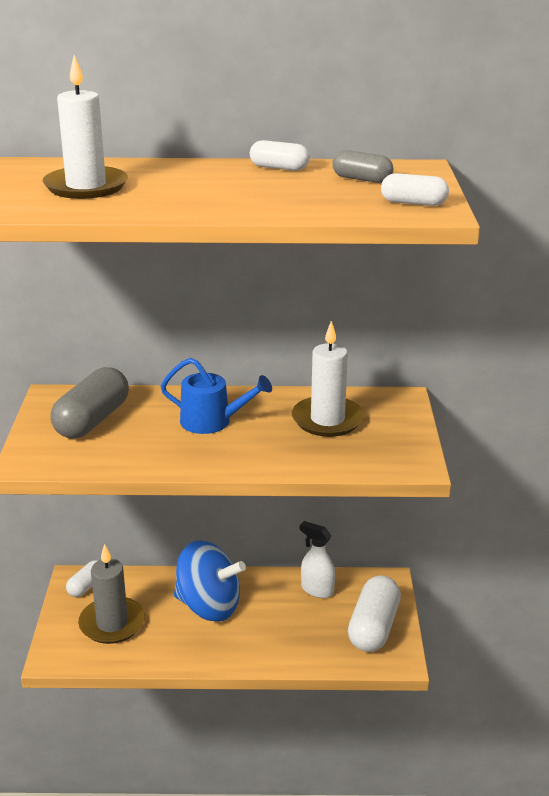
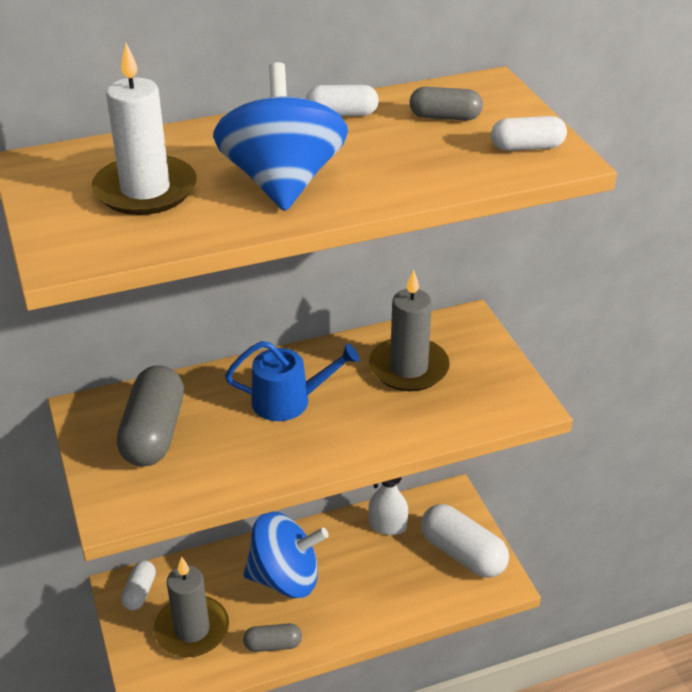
camera: 20 degrees left, 10 degrees up
(171, 652) = (273, 645): none -> grey capsule
(192, 196) = (282, 183): none -> blue spinning top
(327, 420) = (408, 368): white candle -> grey candle
(373, 627) = (462, 554): white capsule -> white capsule turned 45 degrees counterclockwise

